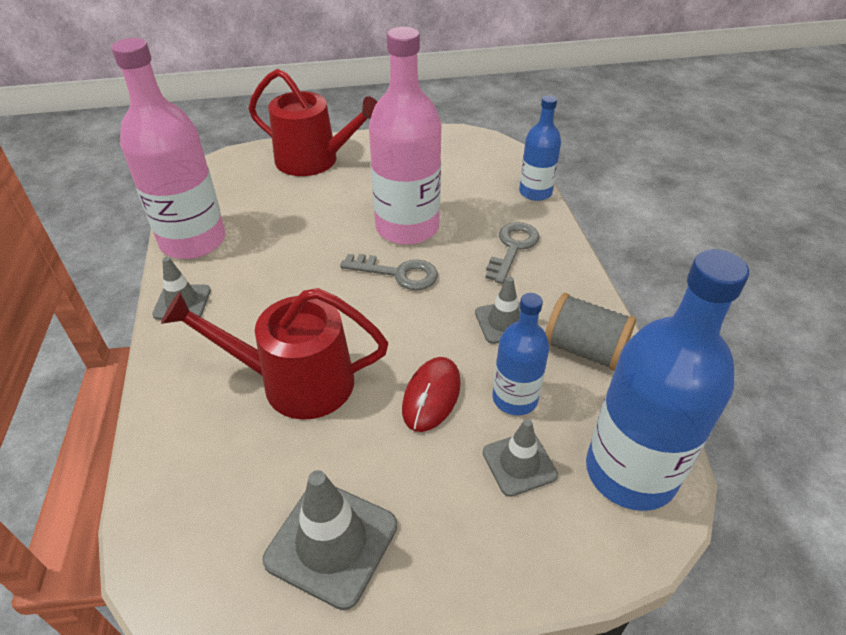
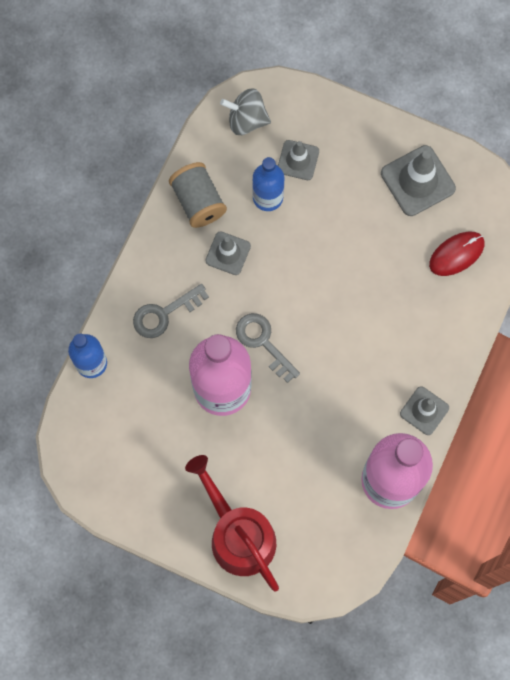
camera: 145 degrees left, 30 degrees up
(296, 382) = (384, 290): red watering can -> none
(431, 396) = (312, 229): red mouse -> red mouse (456, 254)
(630, 472) = (246, 120): blue bottle -> grey spinning top

